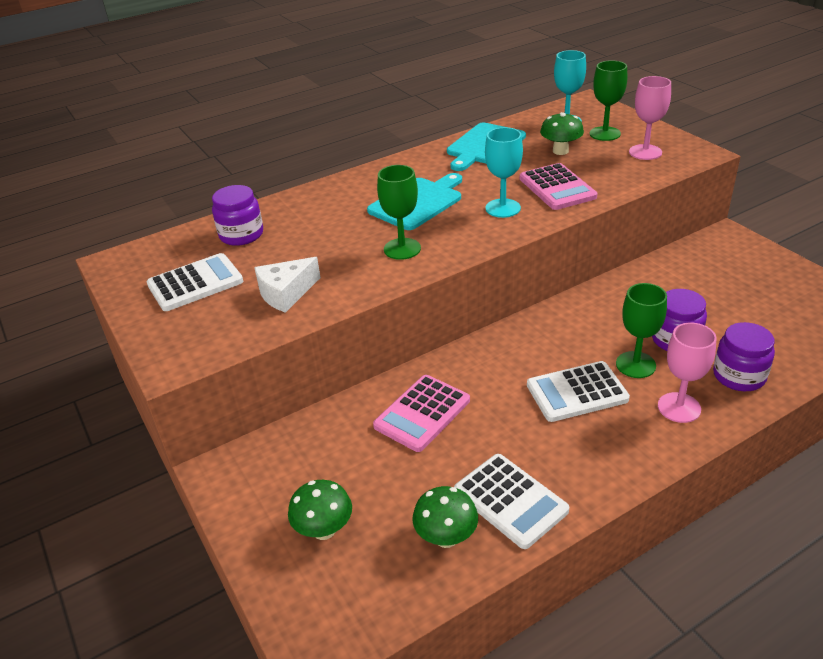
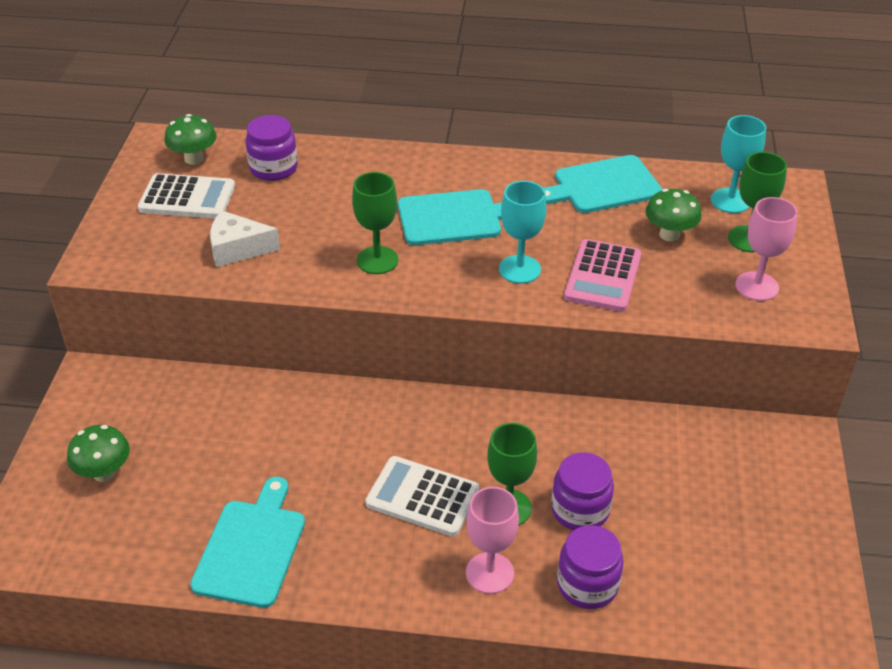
camera: 35 degrees right, 5 degrees up
(422, 413) = (279, 428): pink calculator -> none
(446, 537) = (173, 541): green mushroom -> green mushroom (194, 159)
(510, 501) = (252, 548): white calculator -> turquoise cutting board

